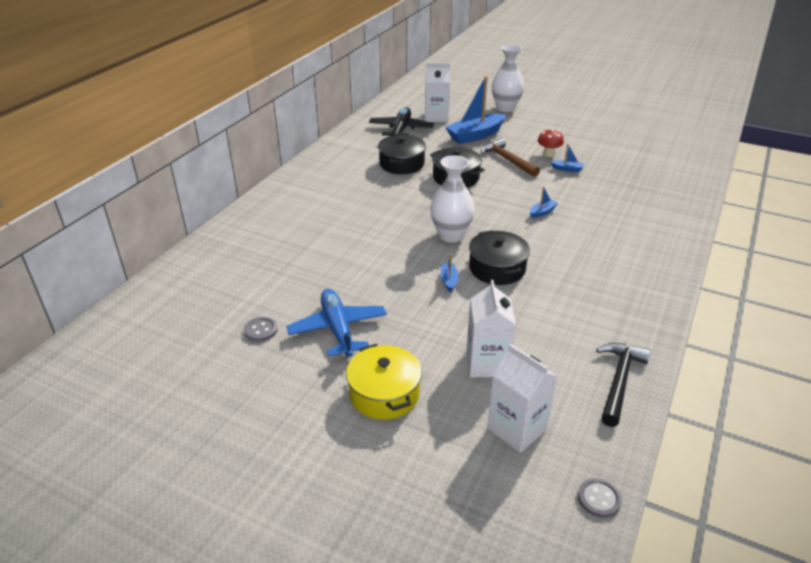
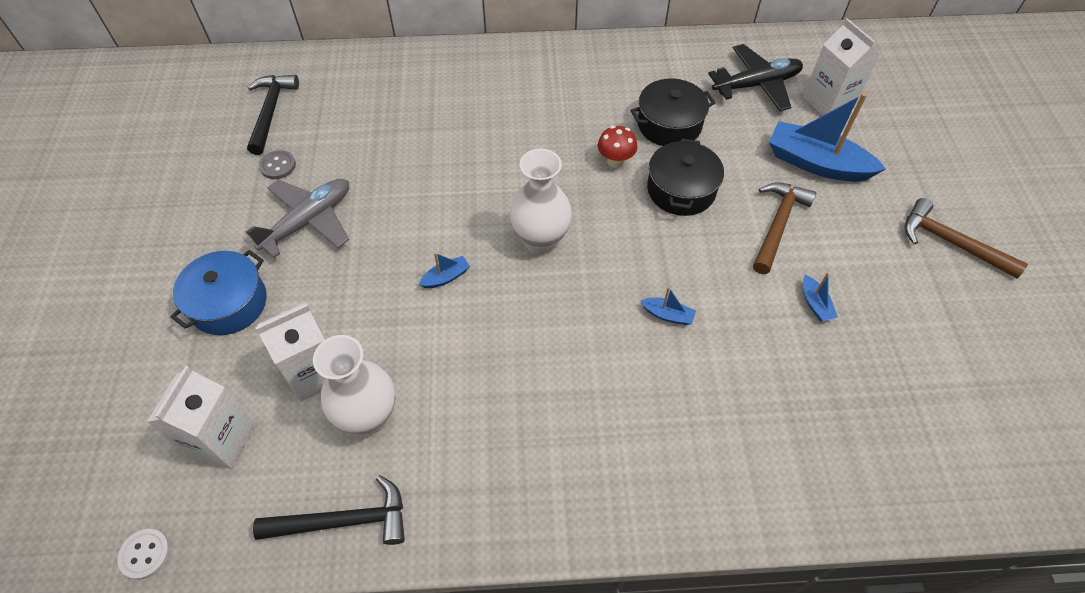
camera: 60 degrees right, 20 degrees up
(192, 318) = (271, 112): none -> black hammer
(338, 329) = (308, 221): blue plane -> grey plane
(384, 394) = (229, 303): yellow pot -> blue pot
(497, 268) = (500, 314): black pot -> none
(505, 108) = (938, 163): white vase -> white vase (368, 417)
(548, 154) = (841, 266): red mushroom -> red mushroom (615, 161)
(556, 124) = (951, 242): none -> brown hammer
(599, 499) = (145, 554): grey button -> white button

